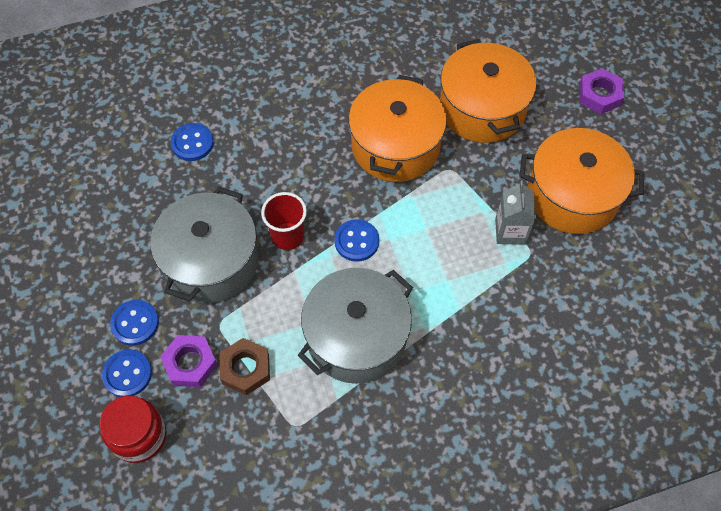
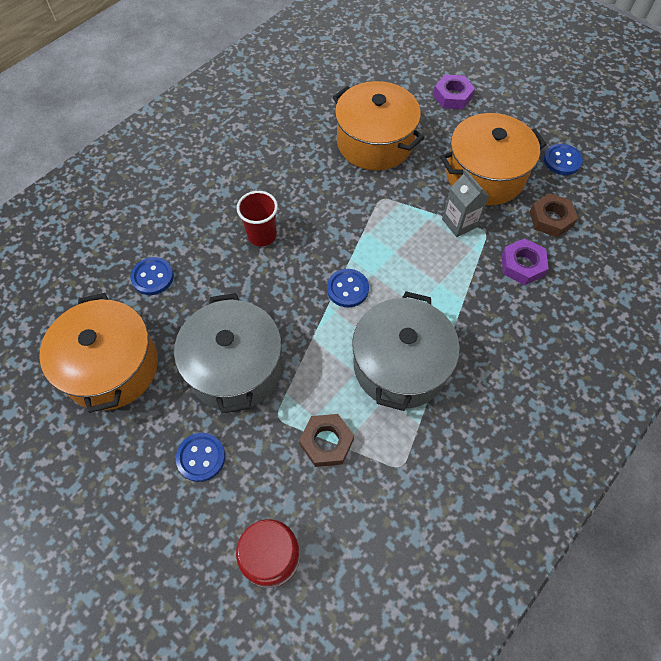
camera: 30 degrees left, 0 degrees up
(127, 374) = (223, 506): blue button -> blue button (562, 161)
(190, 363) = (275, 465): purple nut -> purple nut (522, 265)
(287, 236) = (288, 313): red cup -> red cup (262, 235)
(395, 146) = (327, 200): orange pot -> orange pot (111, 367)
(609, 274) = (550, 219): none -> brown nut

